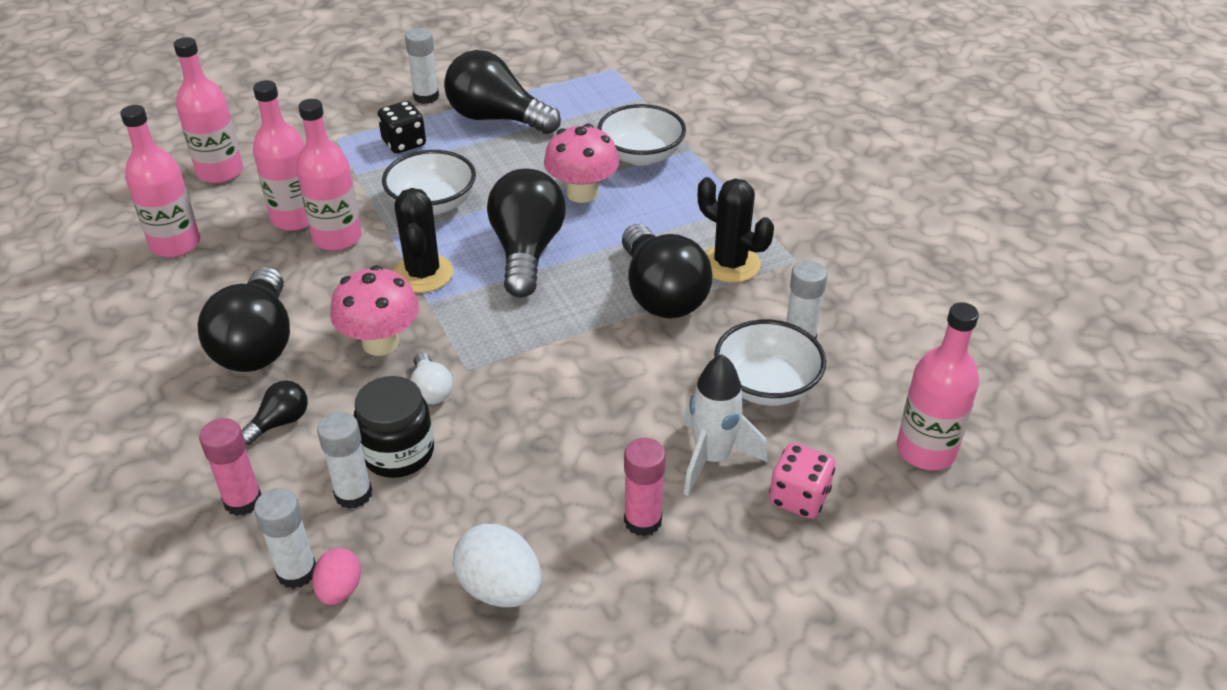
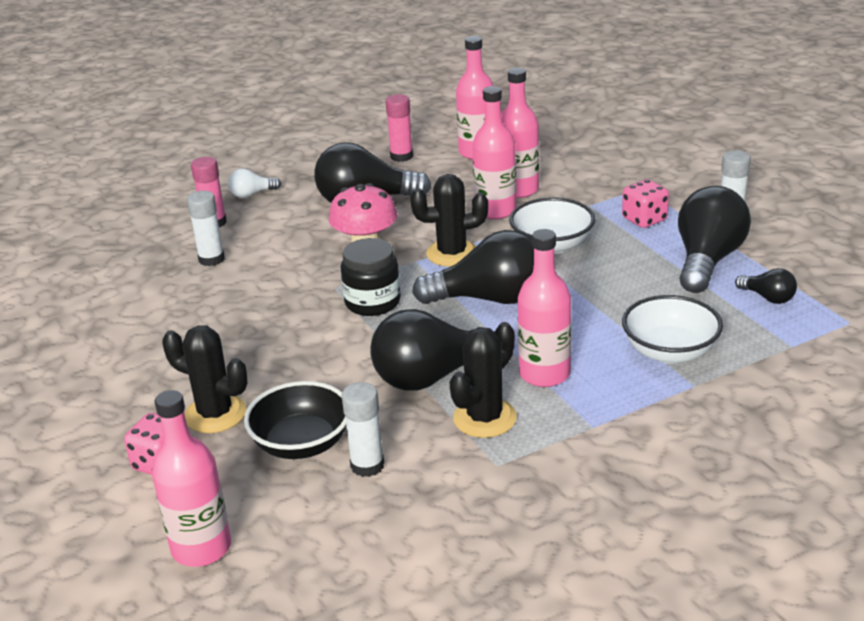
camera: 90 degrees right, 10 degrees down
(220, 172) = (575, 151): pink bottle -> pink bottle (544, 374)
(280, 422) = (284, 223): black light bulb -> black light bulb (768, 297)
(296, 572) = (150, 250): white glue stick -> none
(339, 590) = (131, 266): pink egg -> none
(398, 453) = (247, 270): black jar -> black jar (372, 302)
(404, 143) = (644, 219): black dice -> pink dice
(431, 390) = (311, 275): white light bulb -> white light bulb (252, 194)
(500, 588) = (113, 325): white egg -> none
(582, 193) = (589, 320): pink mushroom -> none
(643, 521) = (157, 381): pink glue stick -> pink glue stick (401, 156)
(712, 458) = (215, 414): white rocket -> black cactus
(766, 385) = (302, 444): white bowl -> black bowl

